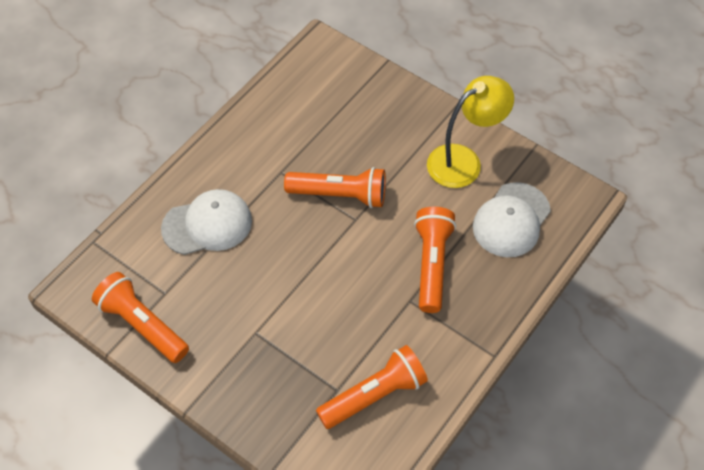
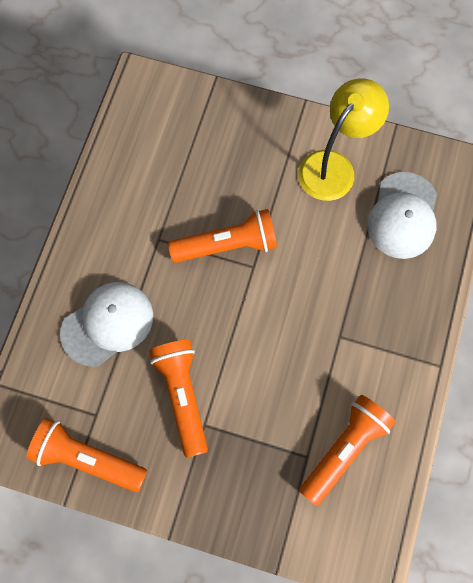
camera: 20 degrees left, 15 degrees up
(432, 264) = (346, 290): orange flashlight -> orange flashlight (183, 395)

